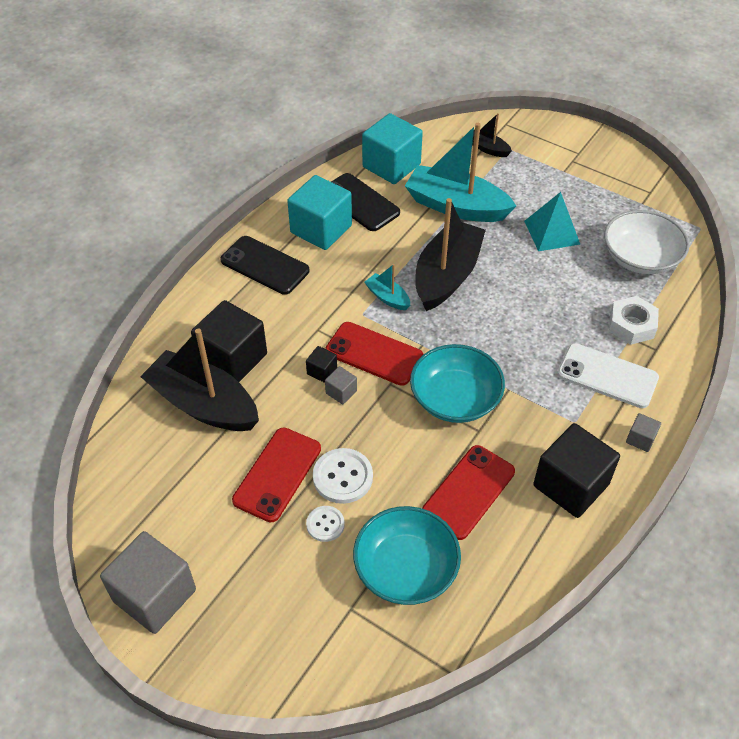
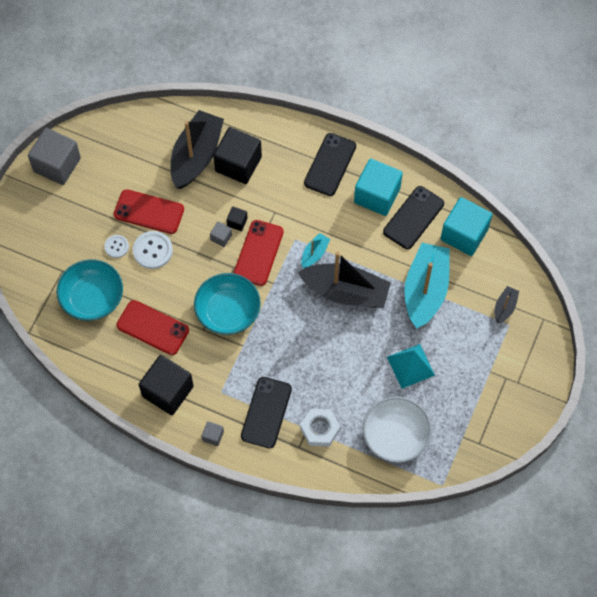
camera: 80 degrees right, 15 degrees up
(607, 376) = (266, 412): white phone -> black phone

